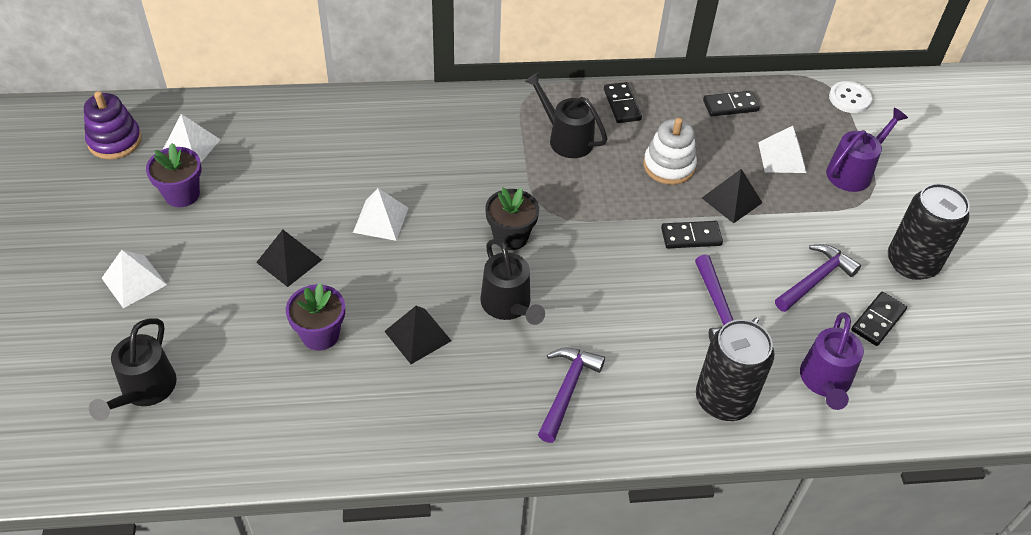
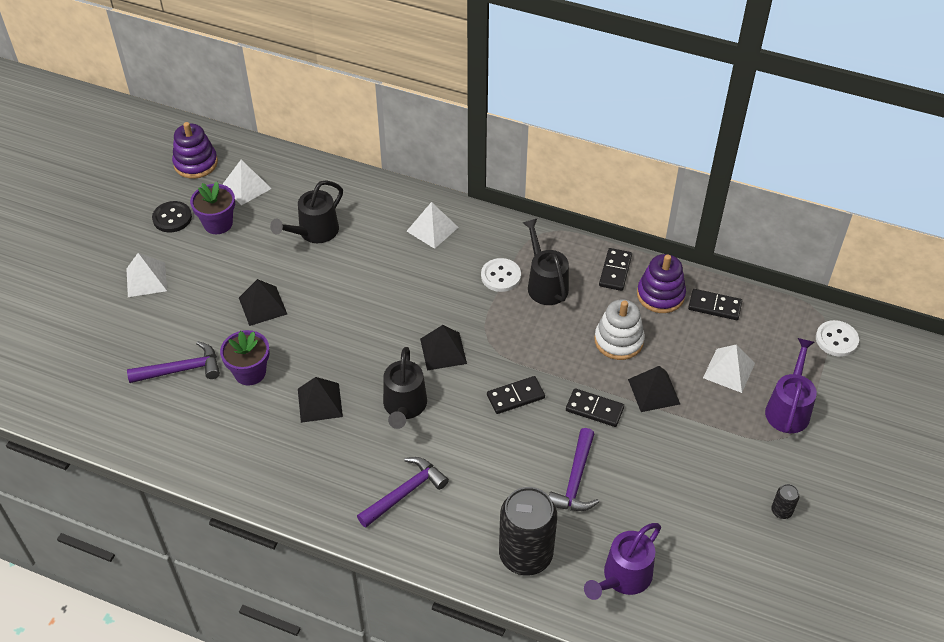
camera: 30 degrees right, 0 degrees up
(123, 206) = (172, 218): none -> black button
(144, 391) = (106, 364): black watering can -> black watering can (314, 232)
(381, 220) = (350, 298): white pyramid -> white pyramid (432, 229)
(510, 236) = (443, 351): black flower pot -> black pyramid
(518, 146) = (501, 276): none -> white button
(677, 112) = (660, 295): none -> purple stacking toy
(815, 279) = (679, 489): purple hammer -> purple hammer (181, 369)
(853, 171) = (788, 408): purple watering can -> purple watering can turned 60 degrees counterclockwise
(878, 320) = (710, 547): black domino -> black domino (515, 396)
(912, 263) = (781, 511): black can -> black can, size x0.41

